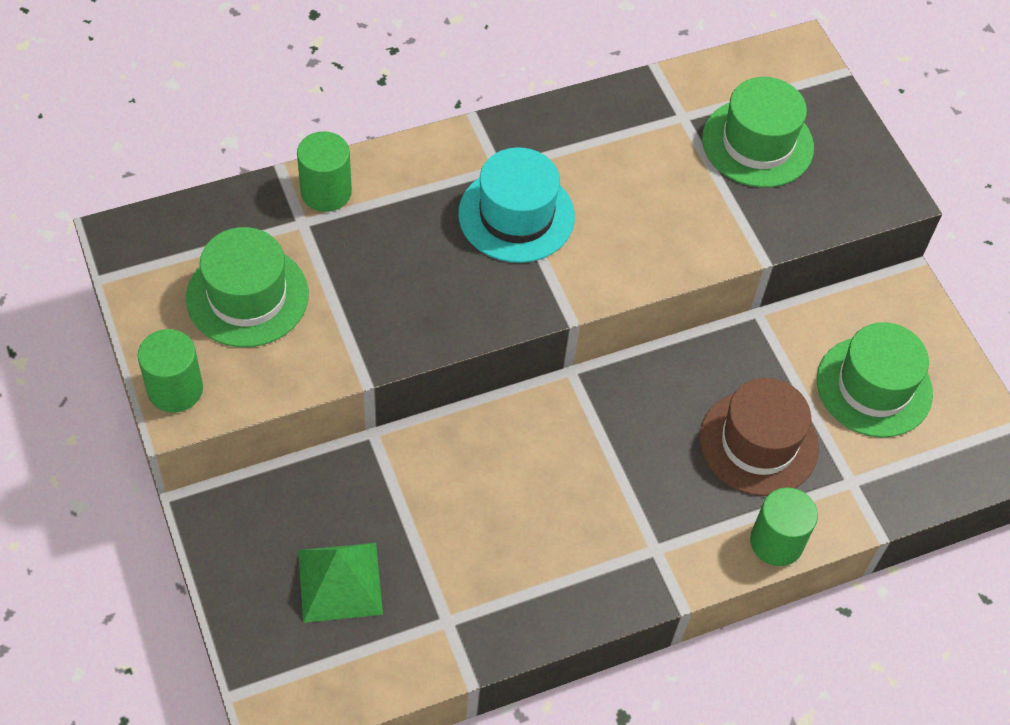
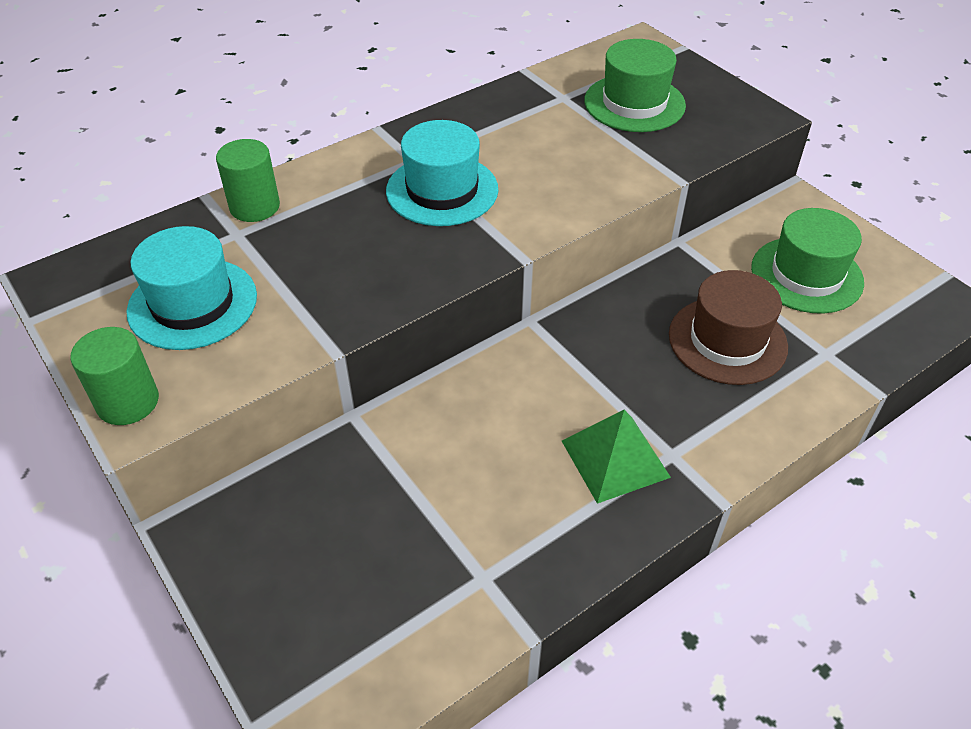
camera: 10 degrees left, 10 degrees down
(247, 296) = (192, 303): green hat -> turquoise hat
(340, 581) = (354, 566): green pyramid -> green pyramid (615, 458)
(776, 542) = (784, 420): green cylinder -> none

